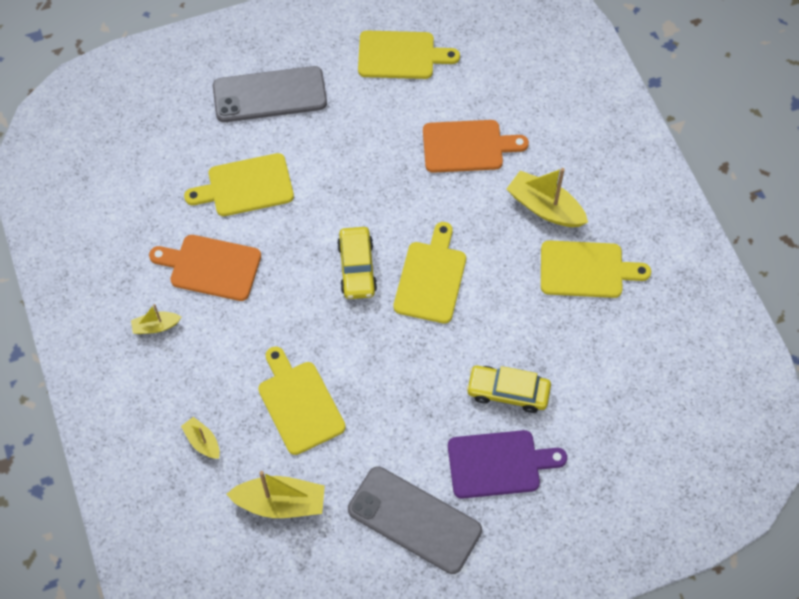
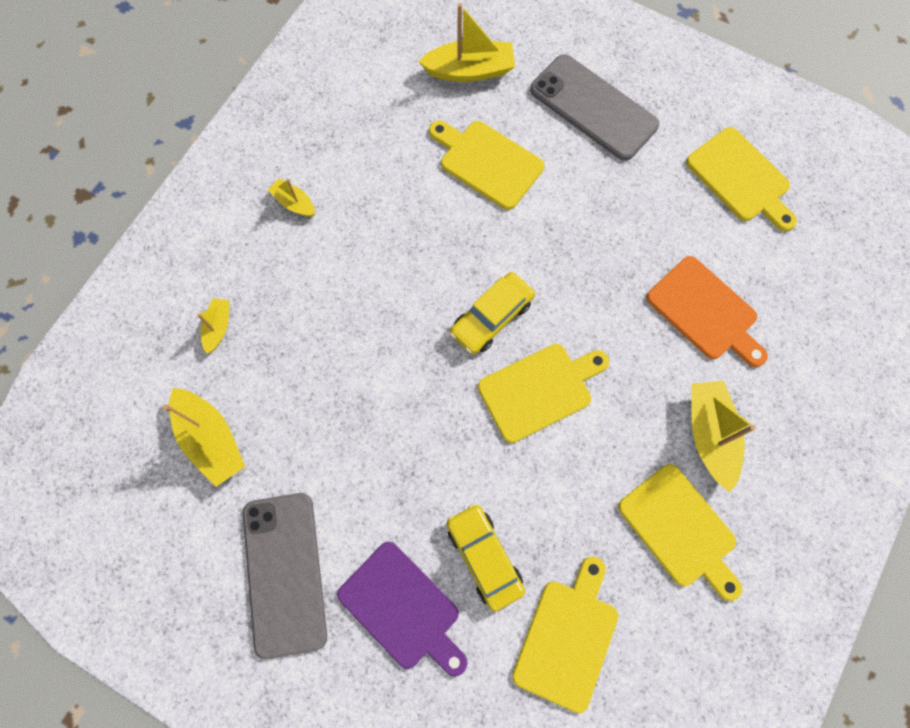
camera: 50 degrees right, 10 degrees up
(167, 144) = (470, 70): none -> yellow boat
(211, 267) = (386, 199): orange cutting board -> none
(299, 403) = (318, 377): yellow cutting board -> yellow cutting board (567, 638)

